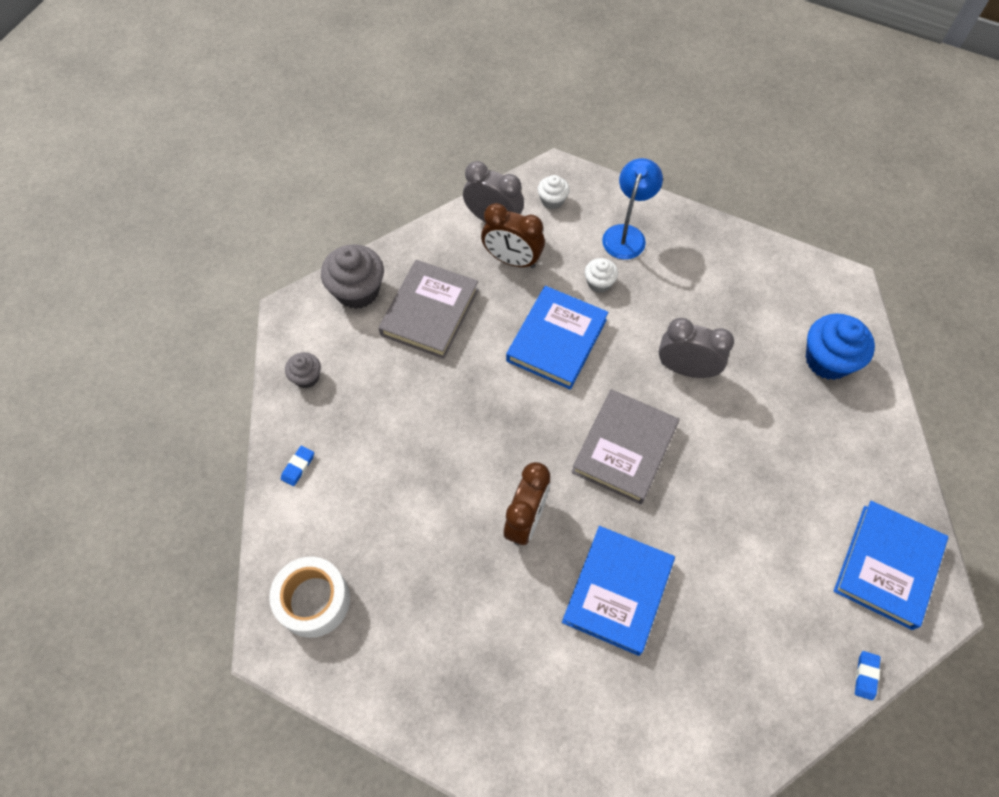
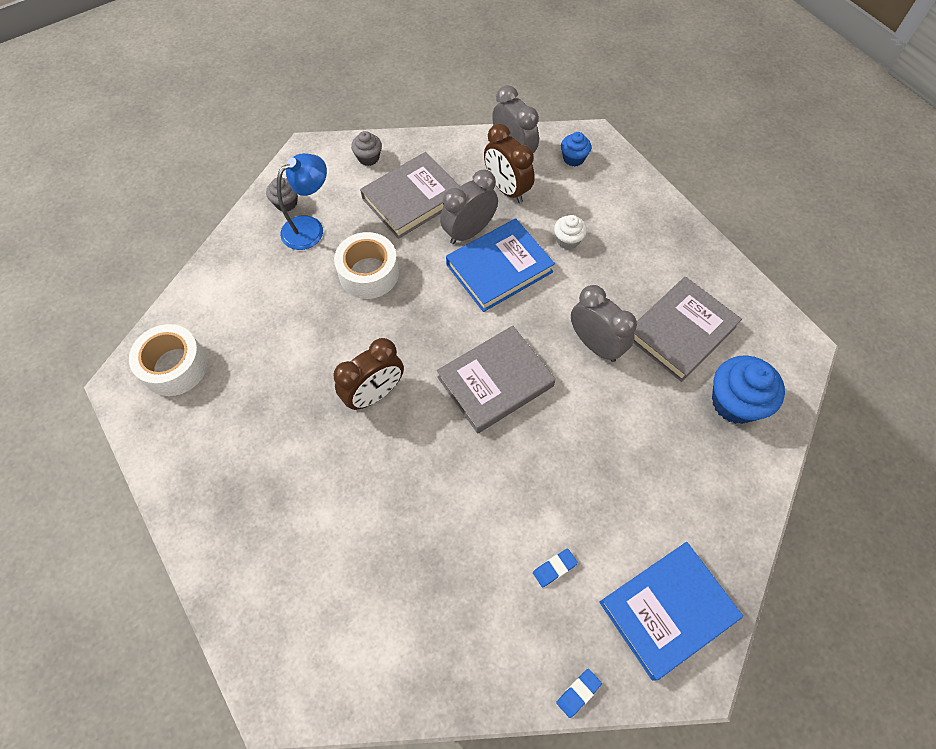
camera: 30 degrees right, 0 degrees up
(298, 467) = (233, 264): blue eraser -> blue eraser (554, 568)
(357, 291) = (368, 158): grey cupcake -> grey cupcake, size x0.55
(439, 407) = (369, 273): none -> white tape
(505, 319) = (469, 232): none -> grey clock
(552, 200) = (573, 158): white cupcake -> blue cupcake
(617, 591) = (408, 491): blue book -> none
(626, 234) = (619, 212): blue lamp -> blue lamp (310, 228)
(747, 320) = (681, 331): none -> grey book

